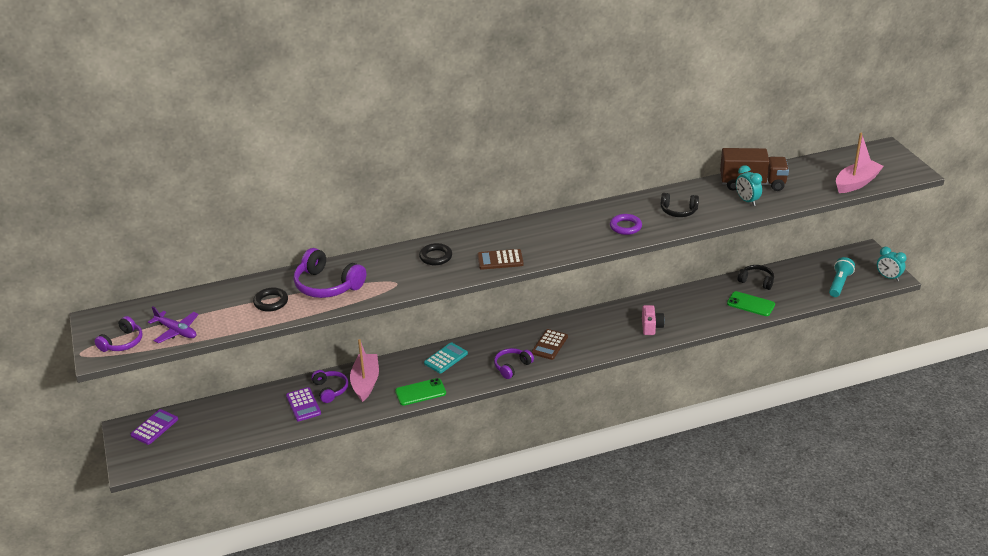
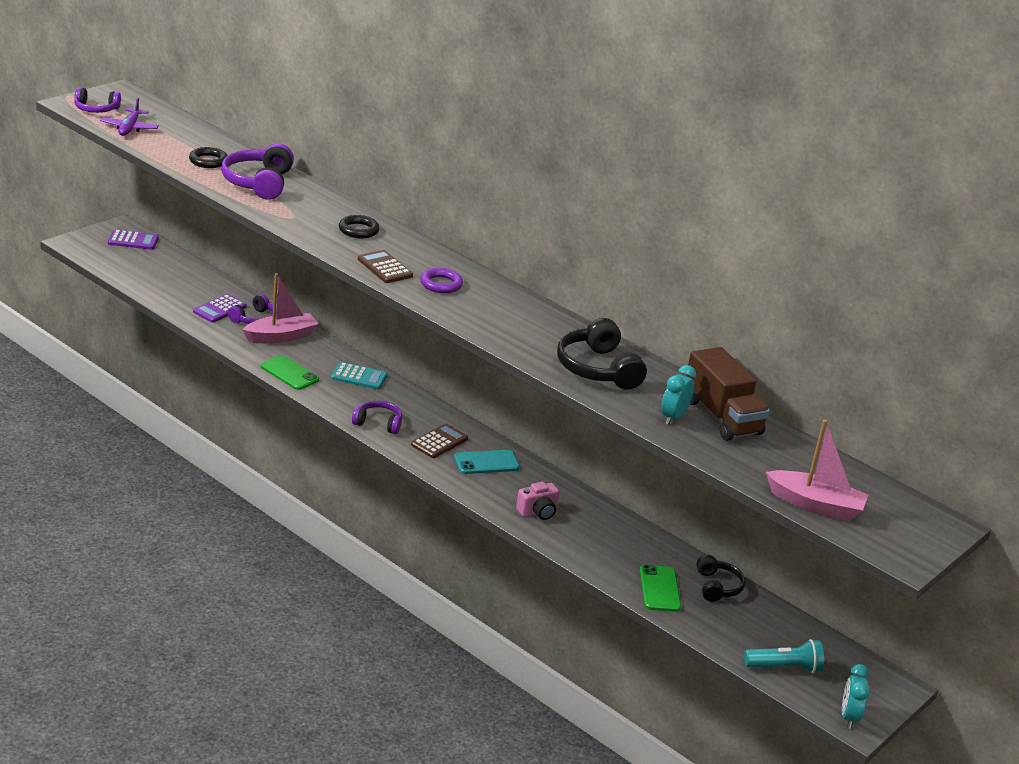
camera: 55 degrees right, 5 degrees down
(549, 345) = (439, 442): brown calculator -> brown calculator turned 135 degrees clockwise
(585, 331) = (486, 463): none -> turquoise phone
(625, 227) = (526, 336): purple ring -> purple ring (441, 284)
(678, 211) = (598, 369): black headphones -> black headphones, size x1.64

